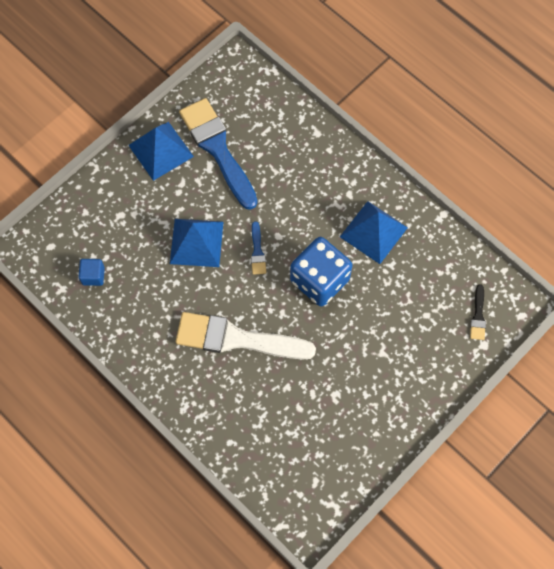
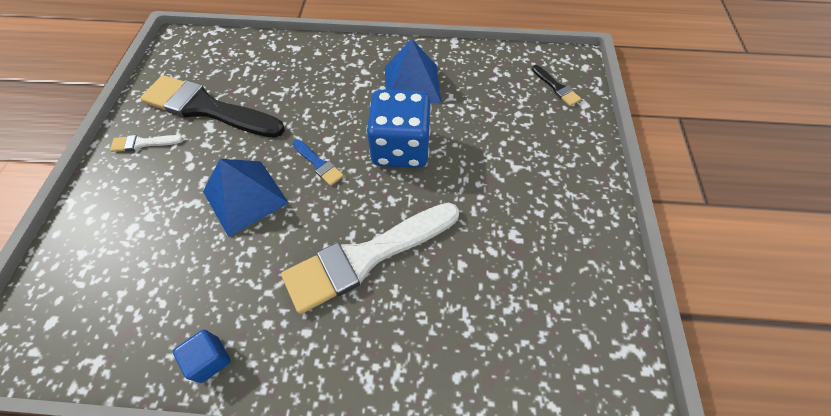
camera: 40 degrees left, 10 degrees down
(93, 276) = (135, 315): blue cube -> blue cube (210, 359)
(161, 151) = (143, 143): blue pyramid -> white brush
(218, 149) = (207, 108): blue brush -> black brush

